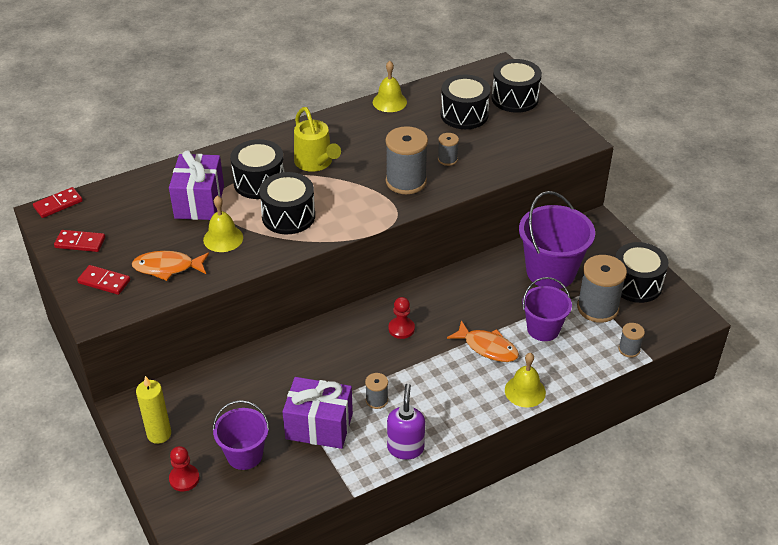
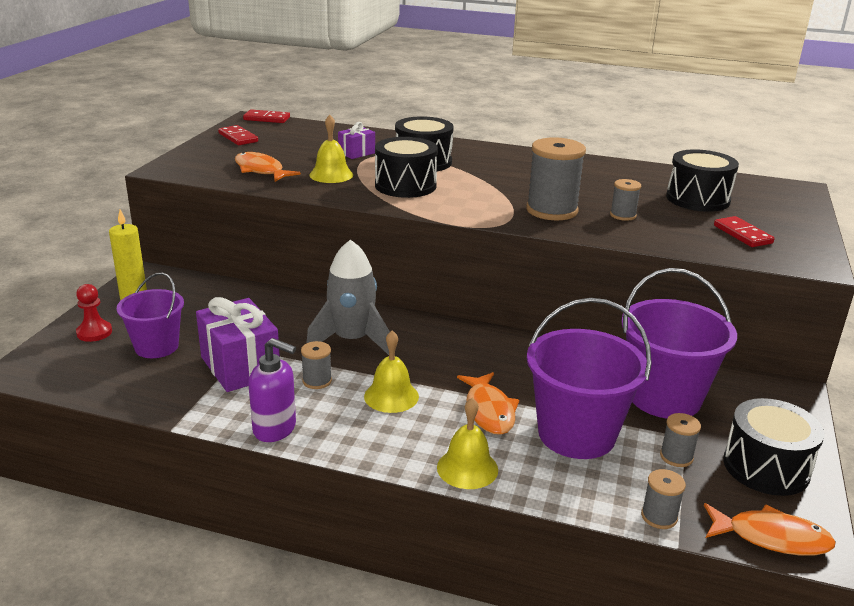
camera: 45 degrees right, 15 degrees down
(104, 282) = (208, 158): red domino -> red domino (742, 234)
(199, 202) = (356, 153): purple gift -> purple gift, size x0.52
(316, 163) = (491, 171): yellow watering can -> none
(350, 356) = (352, 340): none -> grey rocket
(389, 102) = (632, 167): yellow bell -> yellow bell (391, 396)
(401, 329) = (430, 349): red pawn -> none
(405, 448) = (275, 429): purple soap dispenser -> purple soap dispenser turned 60 degrees clockwise
(515, 98) = (779, 210): black drum -> none
(543, 329) = (576, 434): purple bucket -> purple bucket, size x1.60
(597, 308) = (676, 457): grey spool -> grey spool, size x0.50
(677, 324) = (771, 537): none -> orange fish

